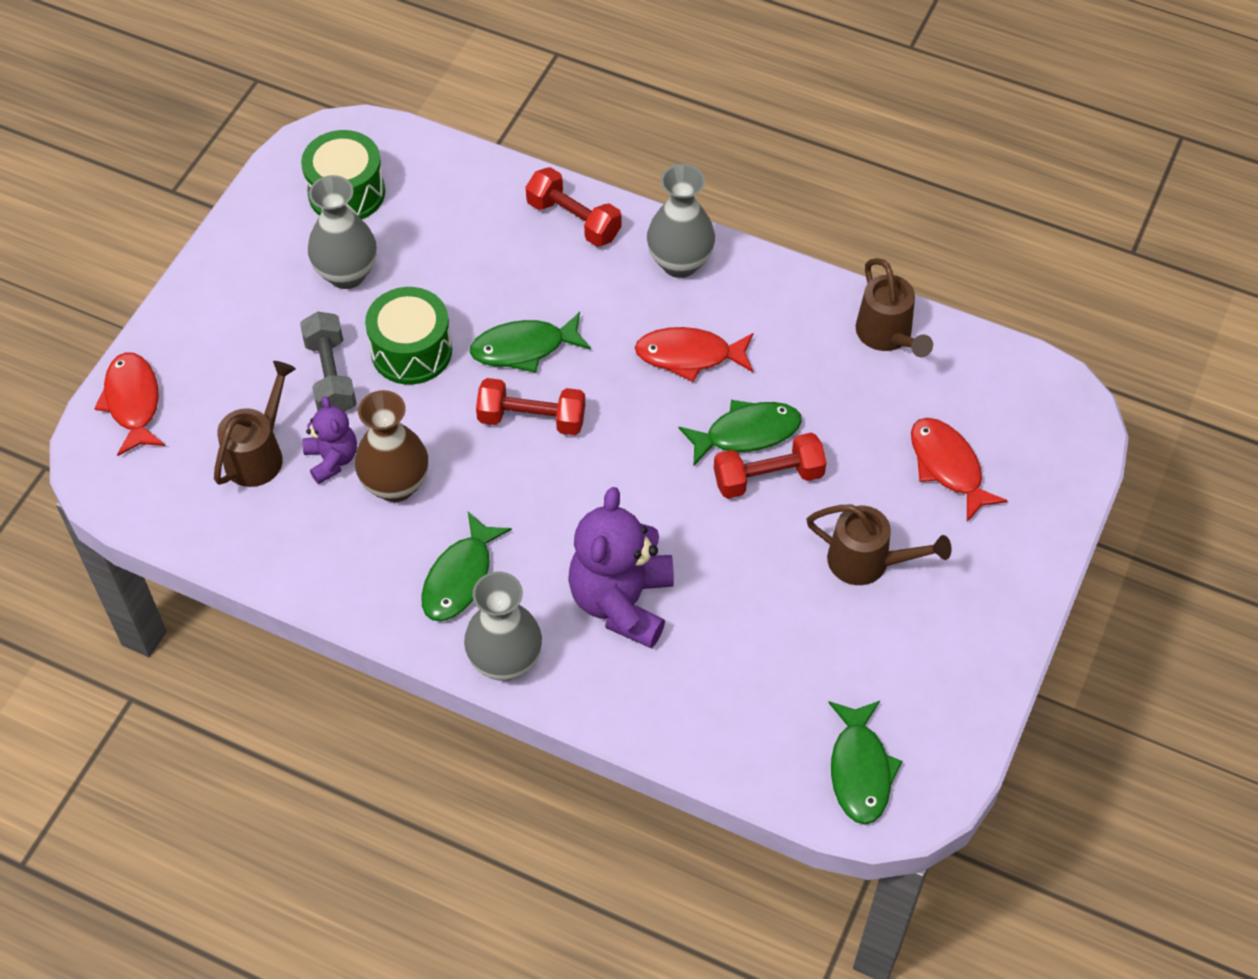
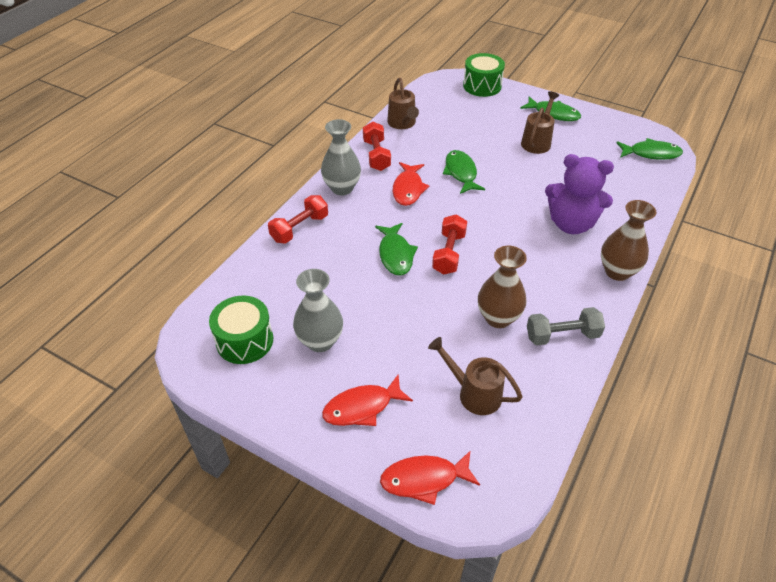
camera: 85 degrees left, 10 degrees down
(331, 376) = (408, 351): grey dumbbell -> grey dumbbell (562, 335)
(332, 459) = (478, 351): purple teddy bear -> none
(411, 351) = (392, 308): green drum -> green drum (482, 86)
(461, 578) = (564, 289): green fish -> green fish (553, 114)
(505, 661) = (617, 271): grey vase -> brown vase
(768, 477) = (489, 168): red dumbbell -> red dumbbell (376, 155)
(887, 336) = (402, 124): brown watering can -> brown watering can turned 90 degrees clockwise
(948, 467) = (481, 114): red fish -> red fish (362, 407)

